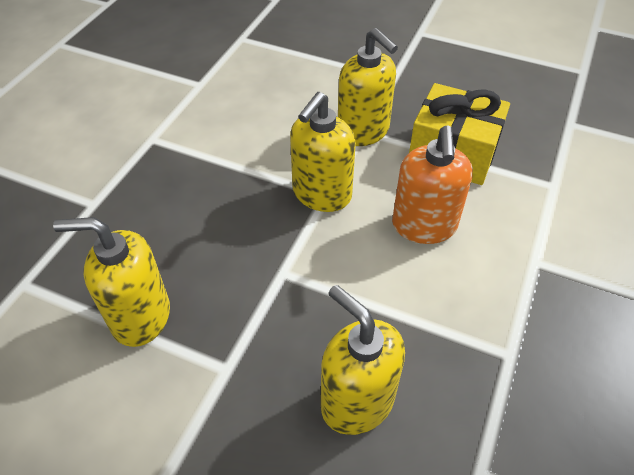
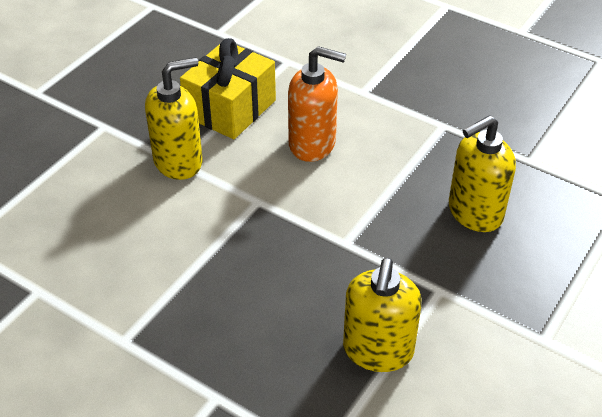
camera: 80 degrees left, 5 degrees down
(321, 194) = (256, 204): yellow soap dispenser -> none

